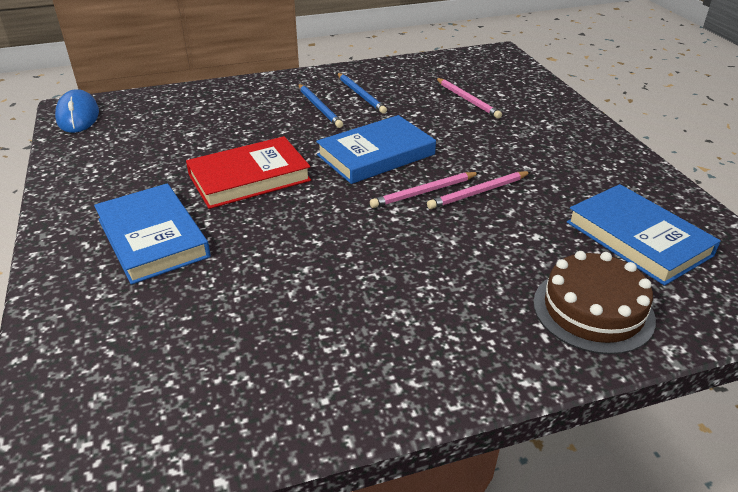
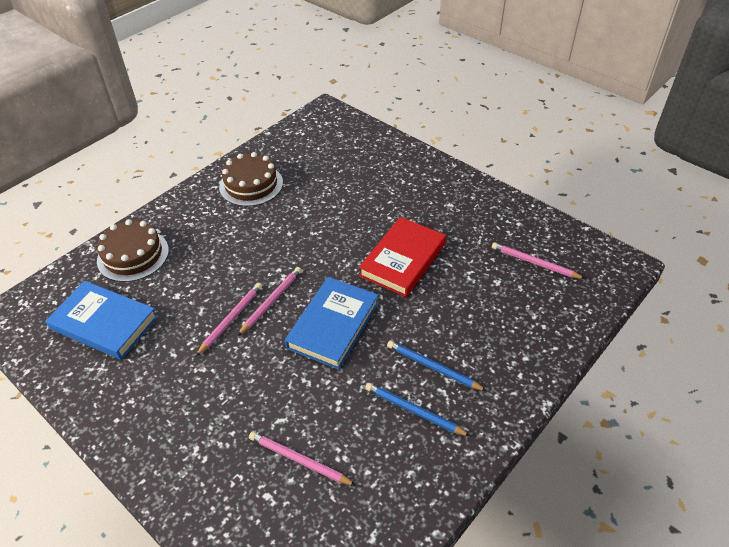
camera: 150 degrees right, 10 degrees up
(78, 116) = (603, 259): blue mouse -> none
(136, 133) = (534, 263): none -> pink pencil
(153, 238) = (407, 196): blue book -> none
(347, 356) = (251, 184): none -> brown cake

